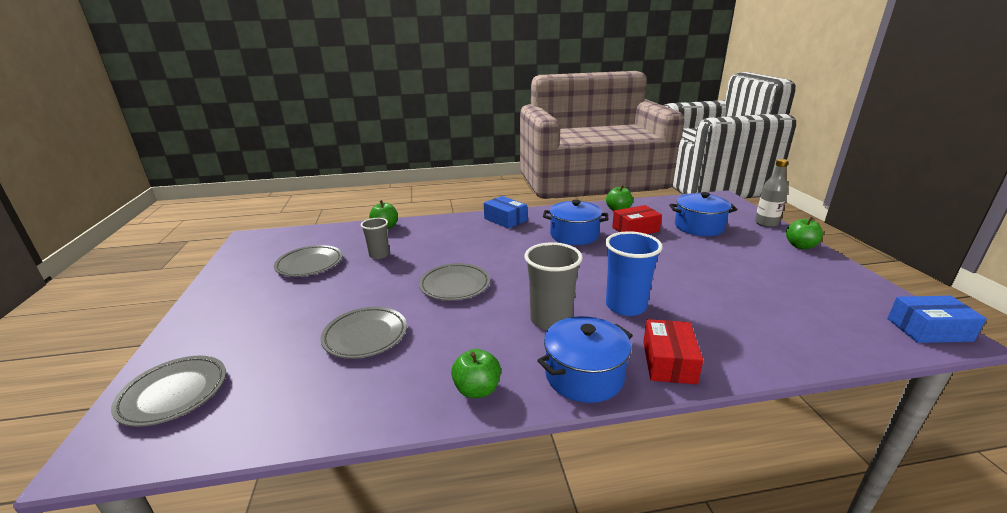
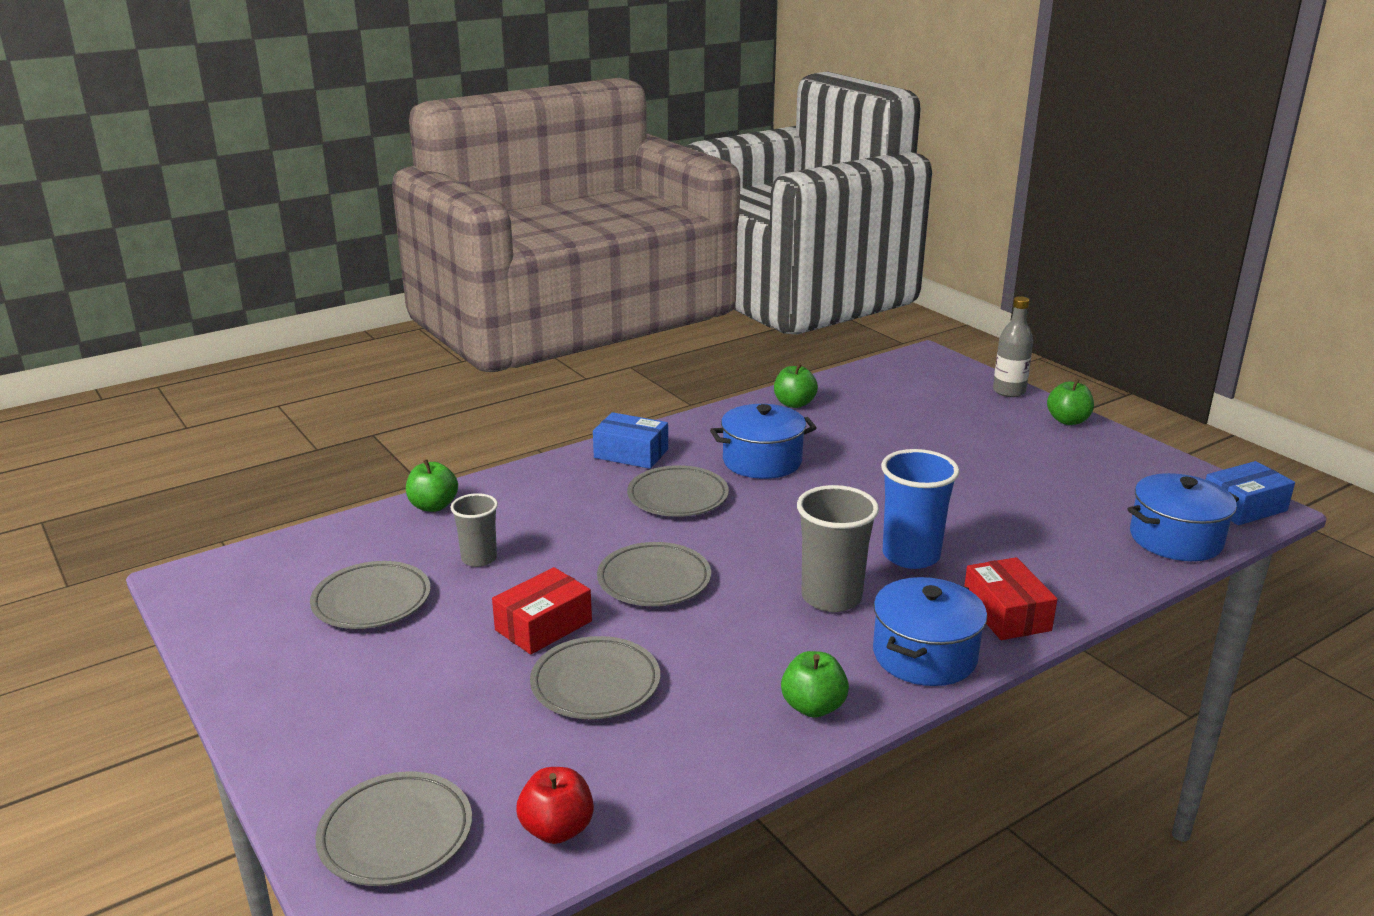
camera: 25 degrees left, 0 degrees up
(250, 422) = (557, 829): none -> red apple
(509, 245) = (678, 497): none -> grey plate
(635, 229) = (843, 434): red box -> red box (543, 626)
(699, 227) = (926, 413): blue pot -> blue pot (1175, 539)

